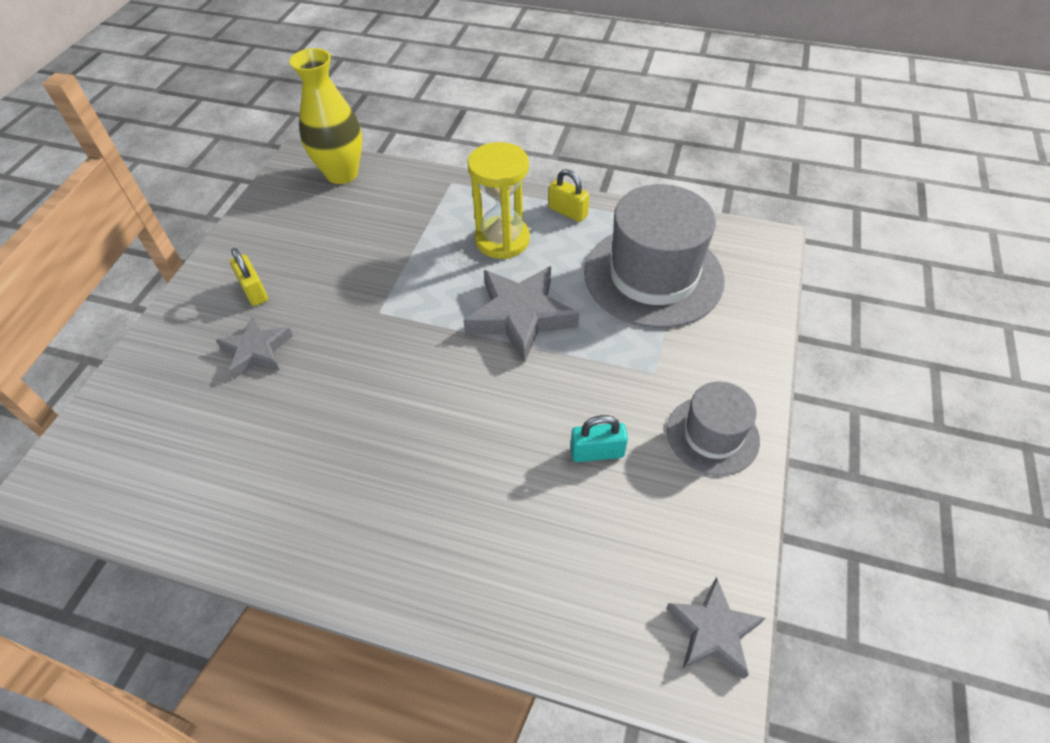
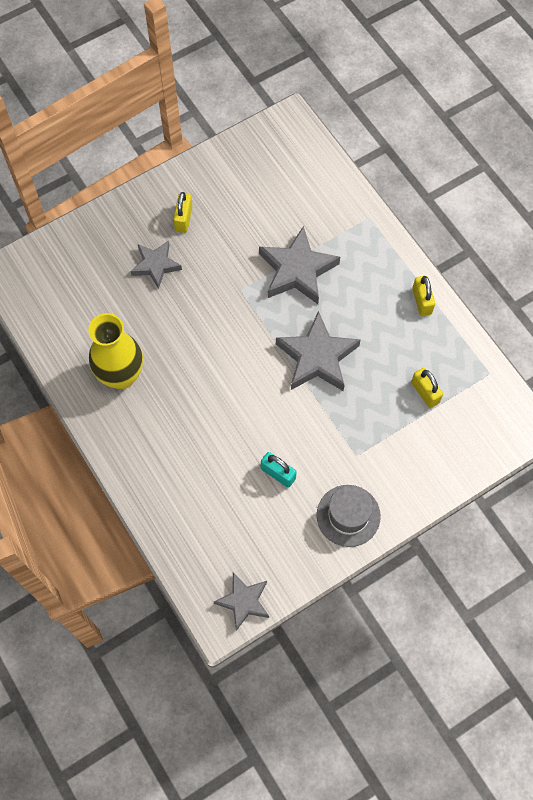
camera: 40 degrees right, 15 degrees up
(342, 174) = (305, 156): yellow vase -> yellow vase (121, 376)
(423, 260) = (297, 270): none -> grey star
(502, 240) = (358, 292): yellow hourglass -> none
(653, 276) = (425, 392): grey hat -> yellow padlock

